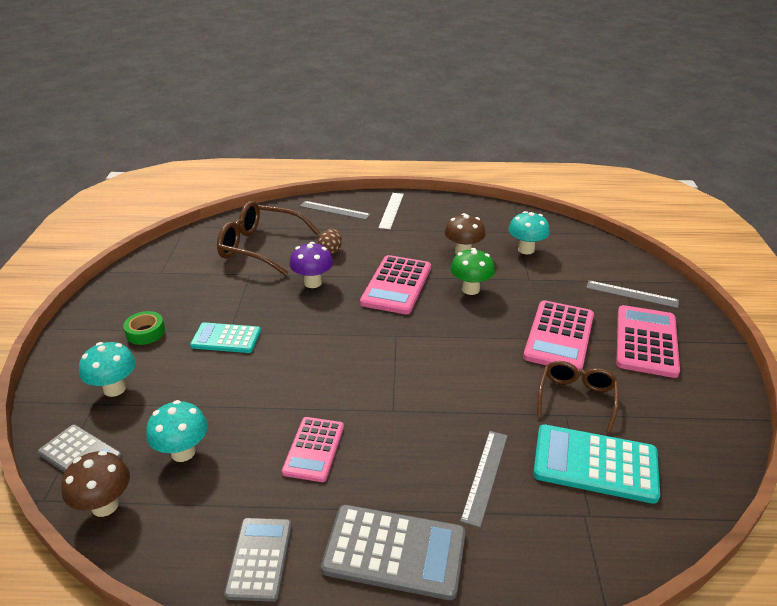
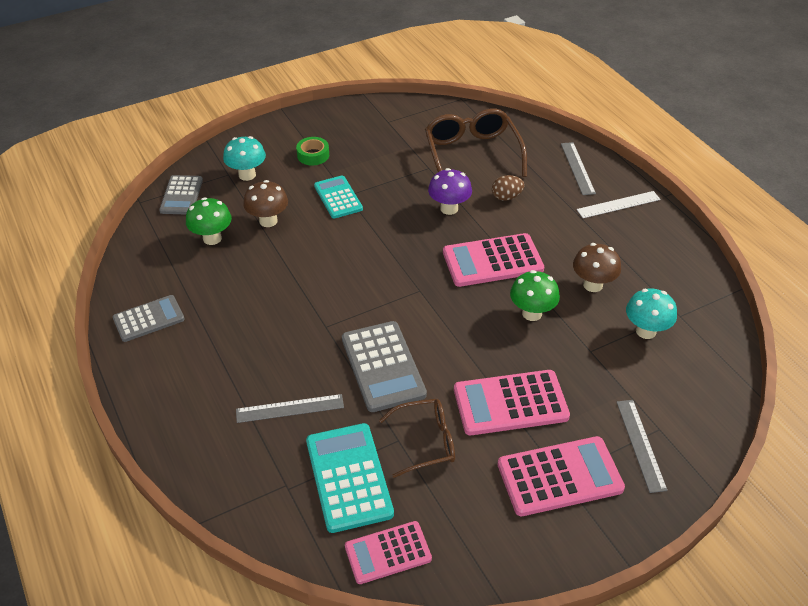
camera: 60 degrees right, 10 degrees up
(105, 505) = (150, 229): brown mushroom -> brown mushroom (268, 221)
(183, 452) = (212, 238): turquoise mushroom -> green mushroom
(314, 449) = (256, 300): pink calculator -> pink calculator (388, 553)
(394, 552) = (189, 383): grey calculator -> grey calculator (383, 366)

